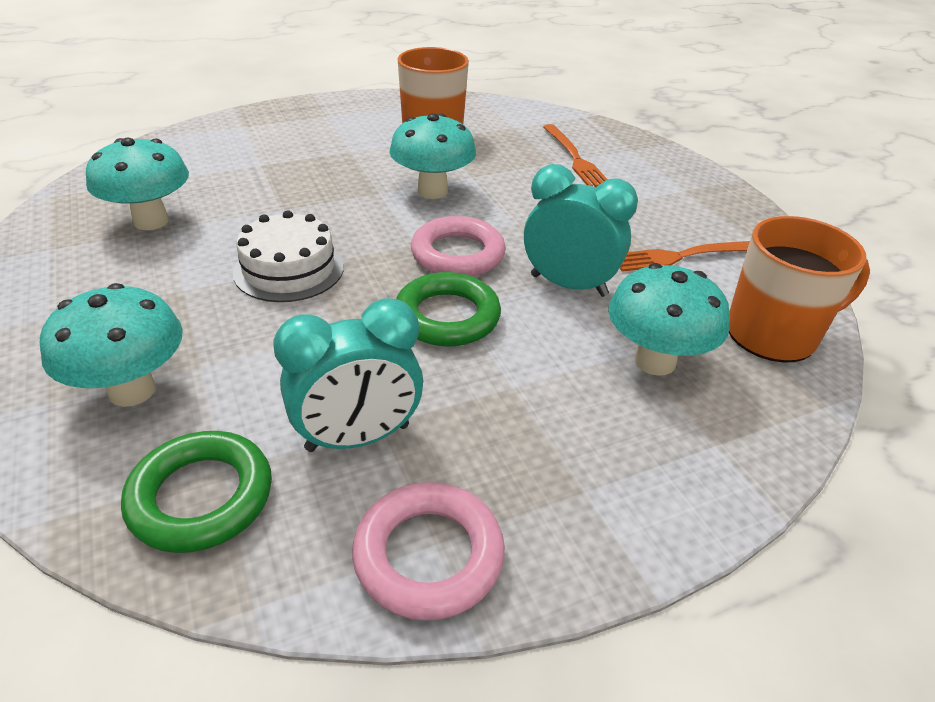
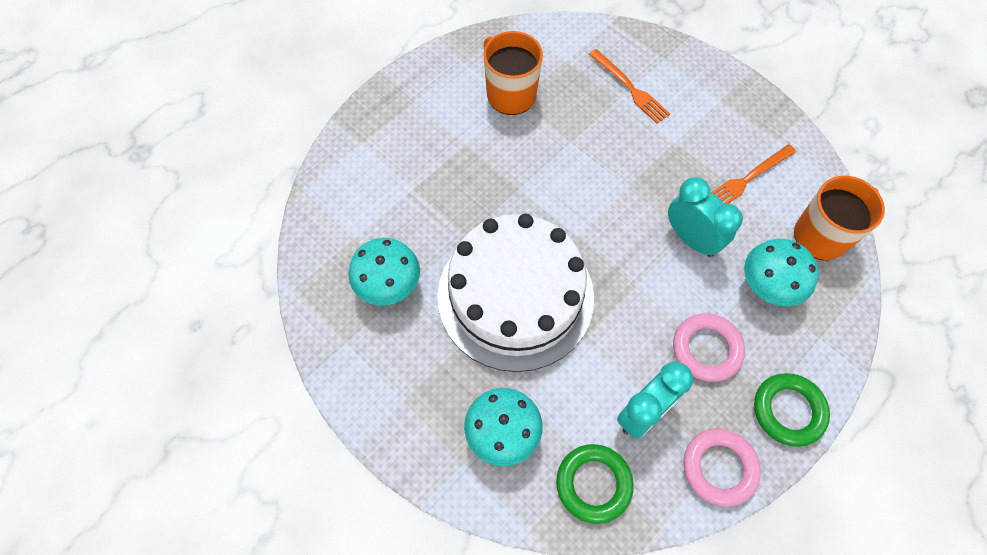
camera: 20 degrees left, 25 degrees up
(289, 269) = (515, 296): white cake -> white cake, size x2.08
(432, 191) = (554, 172): turquoise mushroom -> none
(447, 316) = (636, 299): green ring -> green ring (788, 411)
(457, 254) = (610, 236): pink ring -> pink ring (706, 349)
(568, 285) = (691, 239): turquoise clock -> turquoise clock turned 45 degrees clockwise

